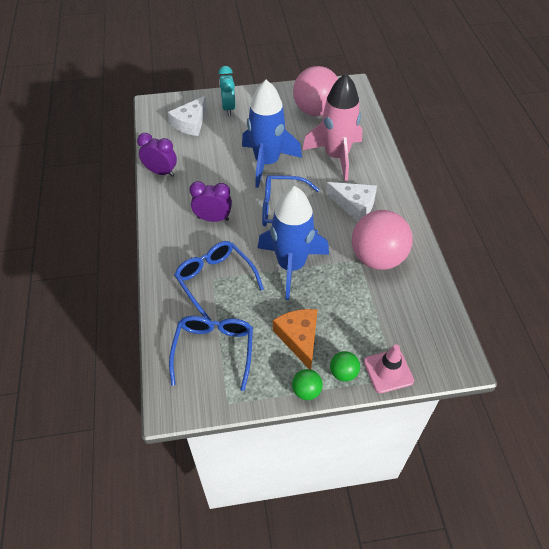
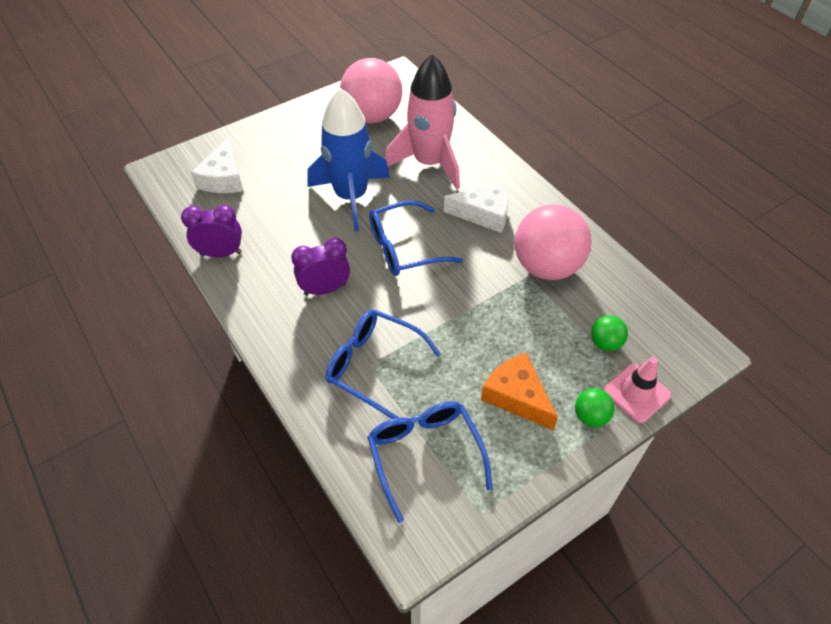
camera: 25 degrees left, 0 degrees up
(228, 108) = (262, 144): turquoise clock -> none
(291, 266) = (455, 312): blue rocket -> none
(306, 391) = (563, 456): green ball -> green ball (605, 343)

